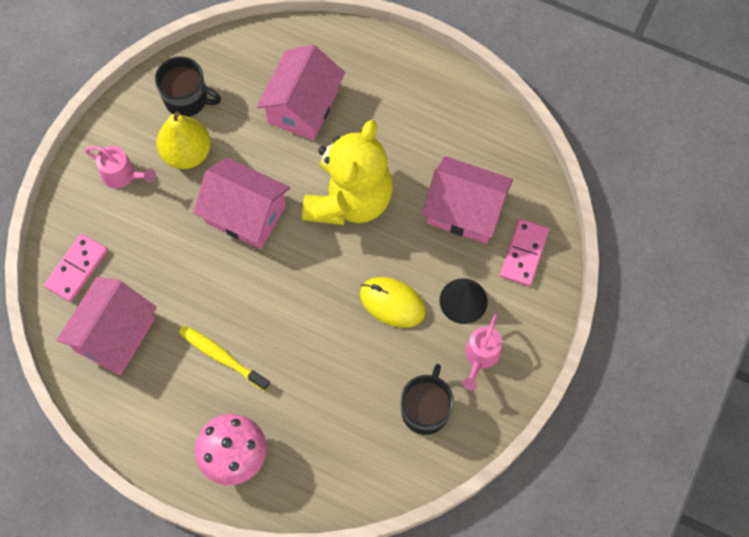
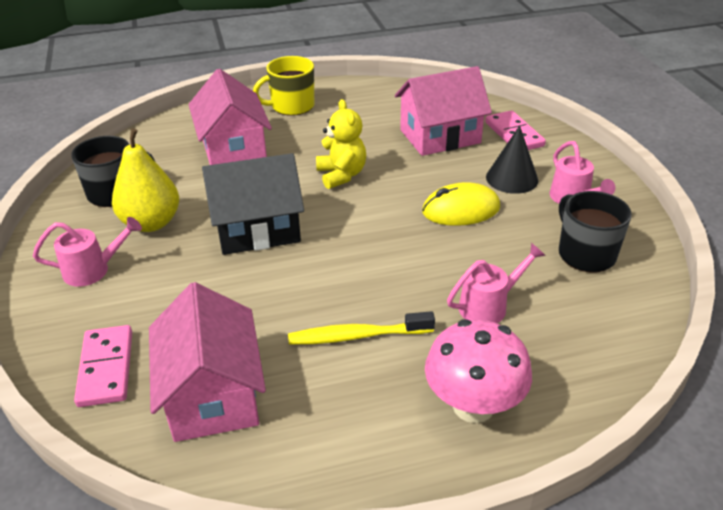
camera: 40 degrees left, 30 degrees down
(245, 214) = (257, 229): pink house -> black house
(317, 399) = (489, 306): none -> pink watering can
(349, 199) = (341, 175): yellow teddy bear -> yellow teddy bear, size x0.53
(392, 80) = (291, 106): none -> yellow mug

